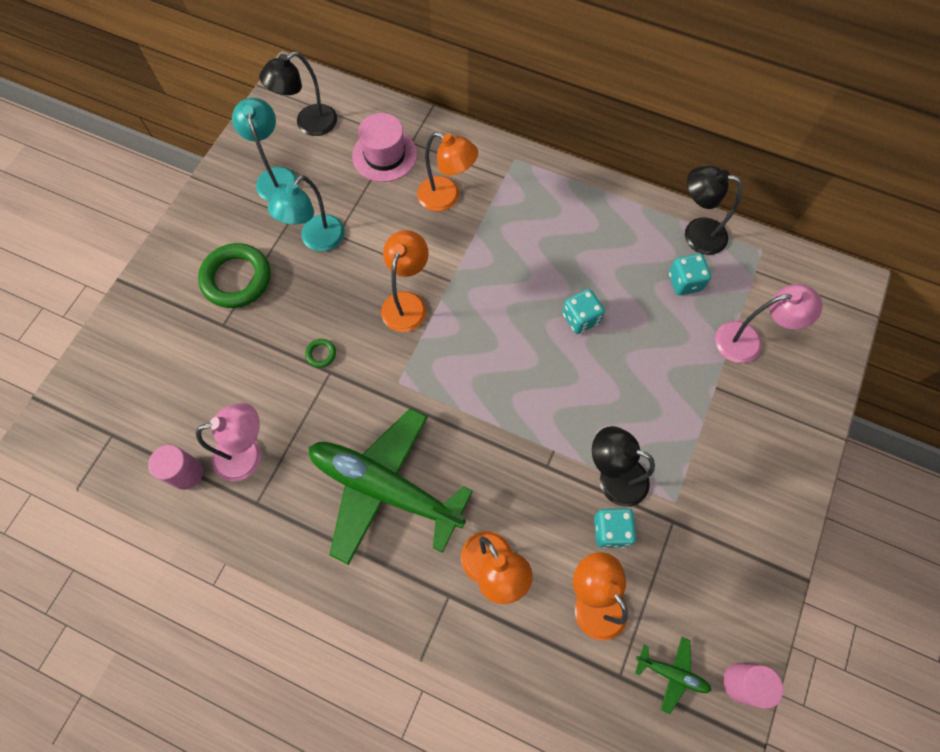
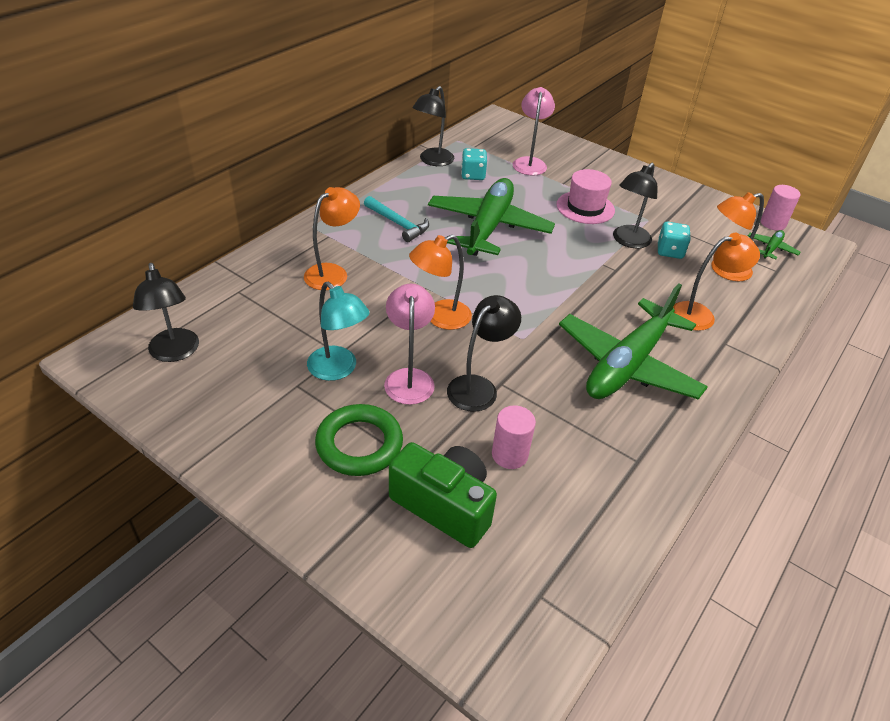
camera: 80 degrees left, 25 degrees down
(185, 353) = (444, 505): none -> green camera
(186, 473) = (599, 520): pink cylinder -> pink cylinder (509, 455)
(248, 454) = (582, 461): pink lamp -> pink lamp (409, 378)
(275, 177) = (233, 391): turquoise lamp -> none
(321, 354) = (478, 387): green ring -> black lamp
(384, 155) = (256, 303): pink hat -> pink hat (585, 207)
(407, 303) = (440, 318): orange lamp -> orange lamp turned 60 degrees counterclockwise
(550, 230) = (398, 224): none -> turquoise hammer
(580, 318) = (489, 227): turquoise dice -> green plane

